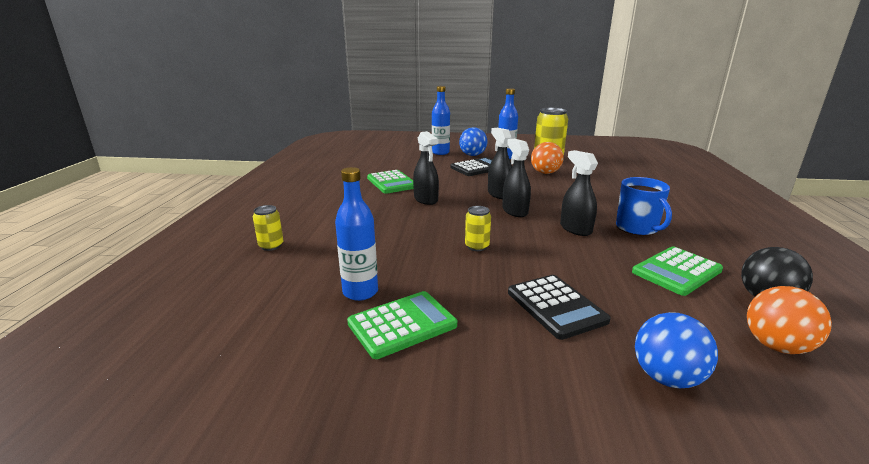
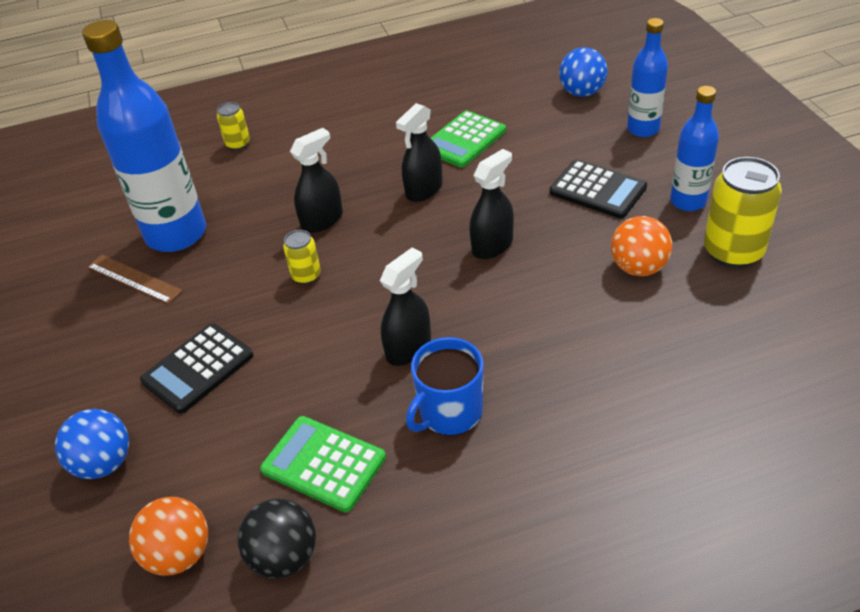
camera: 70 degrees right, 20 degrees up
(360, 292) = (176, 234): blue bottle -> blue bottle, size x1.81
(402, 324) = (134, 279): green calculator -> brown ruler
(472, 155) = (663, 164): blue ball -> blue ball (582, 92)
(514, 211) = (436, 277): black spray bottle -> black spray bottle (322, 220)

